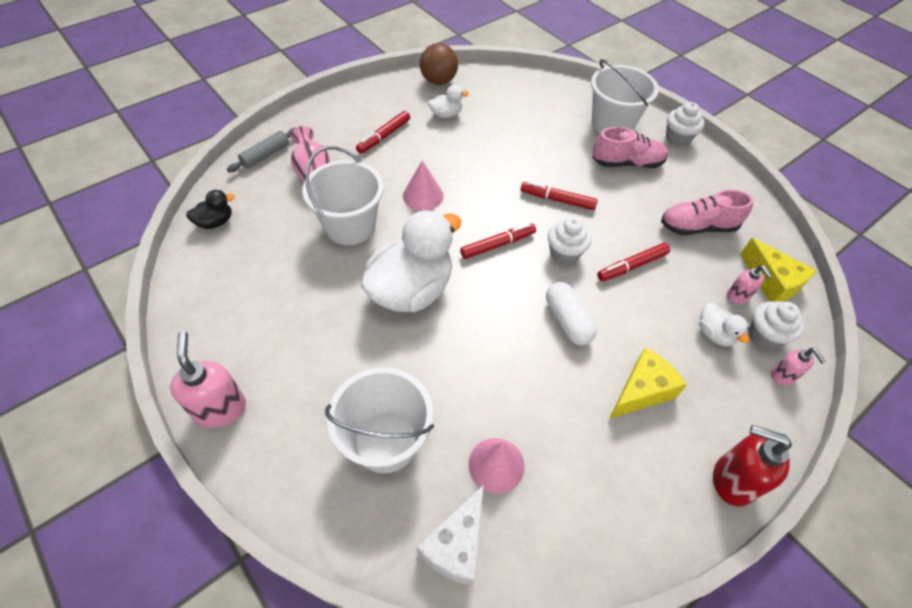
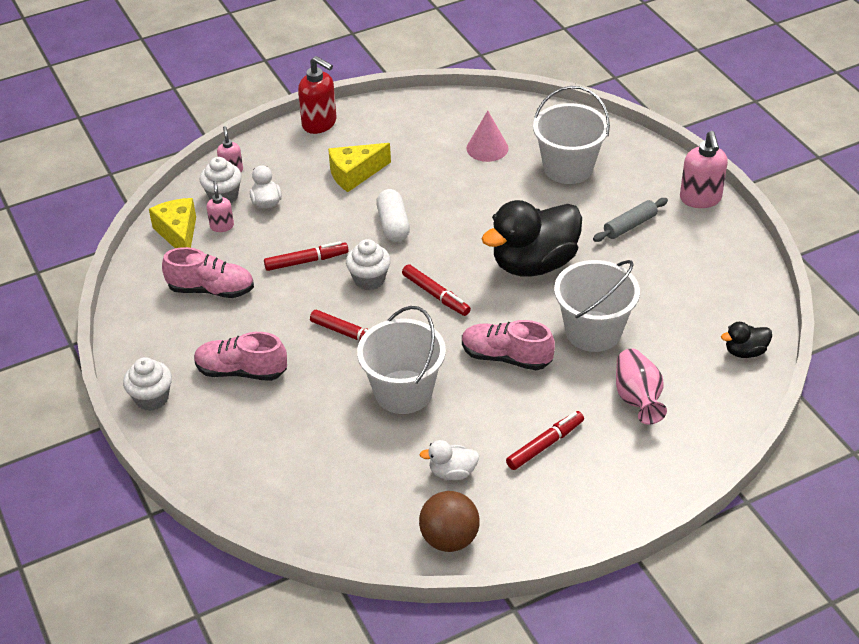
camera: 165 degrees left, 10 degrees down
(266, 155) = (702, 433): grey rolling pin -> grey rolling pin (630, 226)
(411, 290) = (534, 264): white duck -> black duck
(423, 195) = (506, 357): pink cone -> pink shoe
(456, 545) = (525, 117): white cheese -> none
(498, 245) = (436, 295): red marker -> red marker turned 120 degrees counterclockwise
(612, 124) = (225, 430): white bucket -> white bucket (403, 392)

